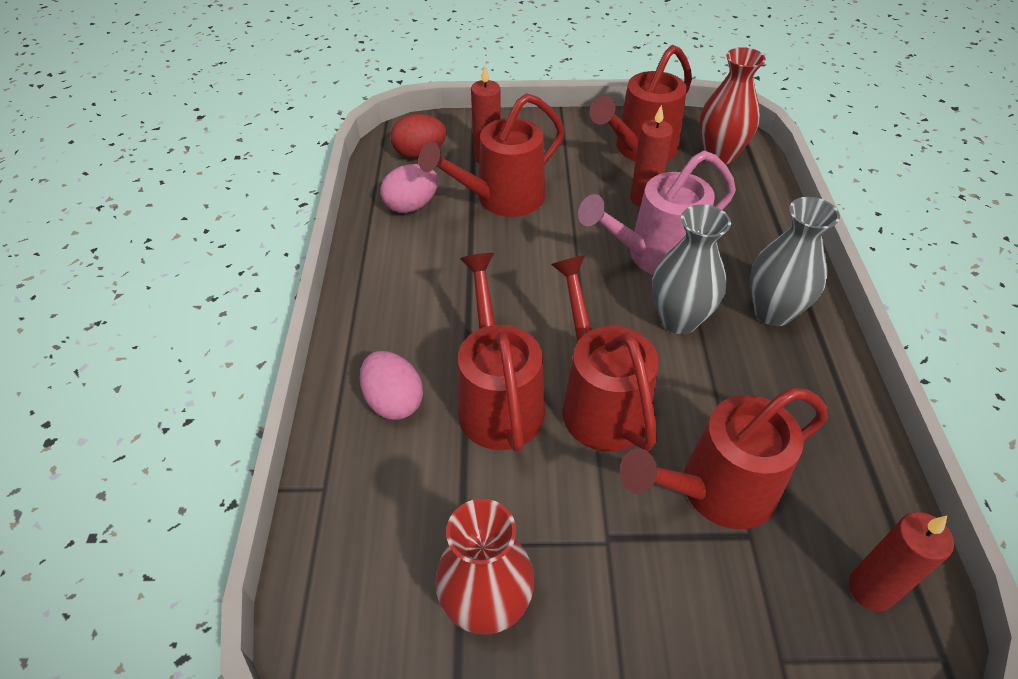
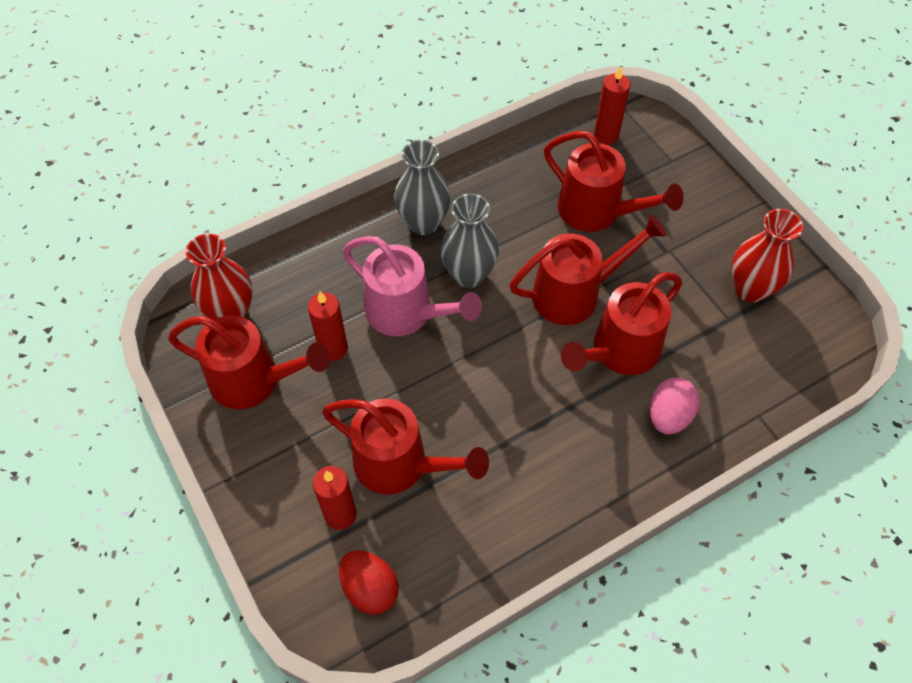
camera: 120 degrees left, 10 degrees up
(411, 206) = (457, 541): pink egg -> none
(599, 400) = (576, 293): red watering can -> red watering can turned 150 degrees counterclockwise

